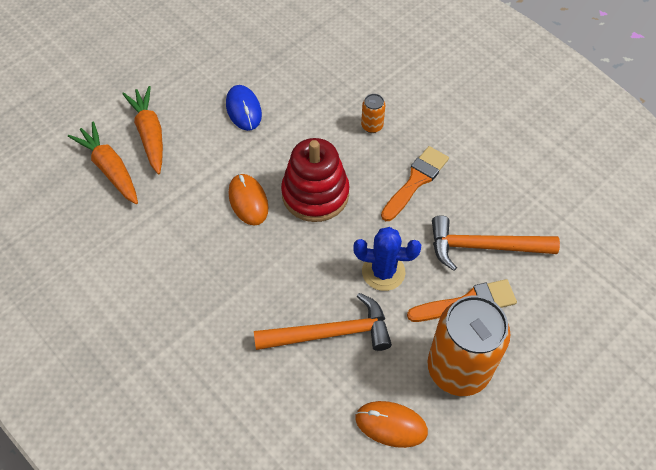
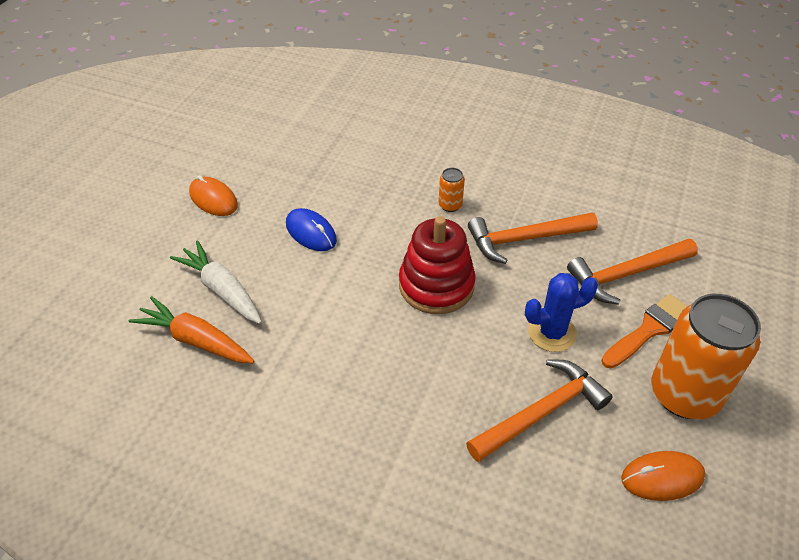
camera: 25 degrees left, 10 degrees down
(150, 134) = (222, 290): orange carrot -> white carrot
(248, 201) = (371, 317): orange mouse -> orange mouse (213, 199)
(416, 181) = (524, 239): orange brush -> orange hammer

